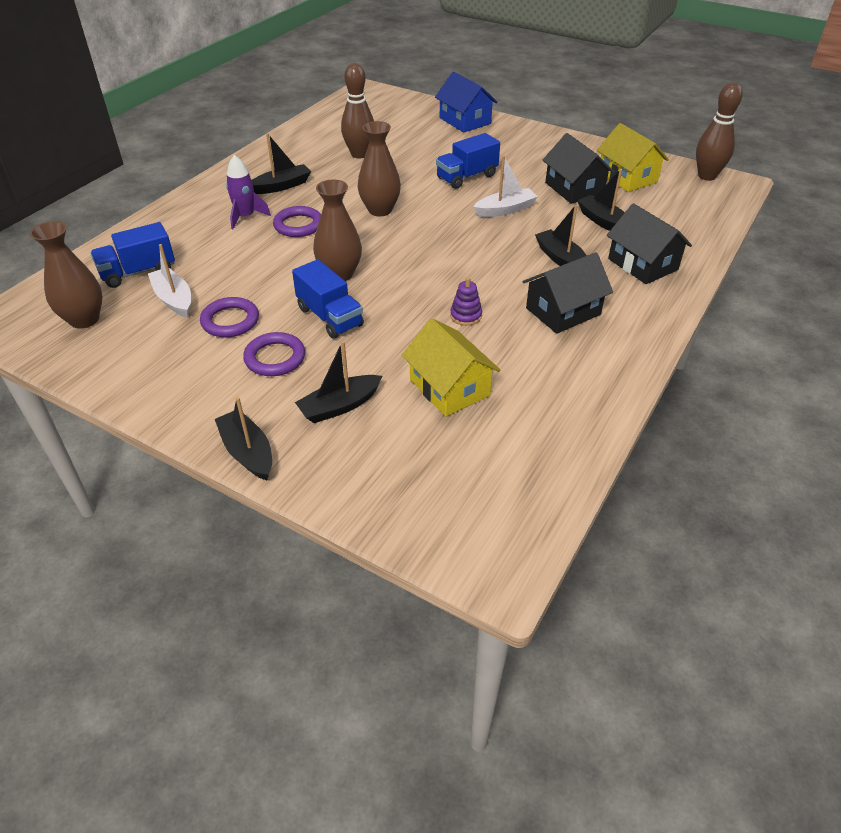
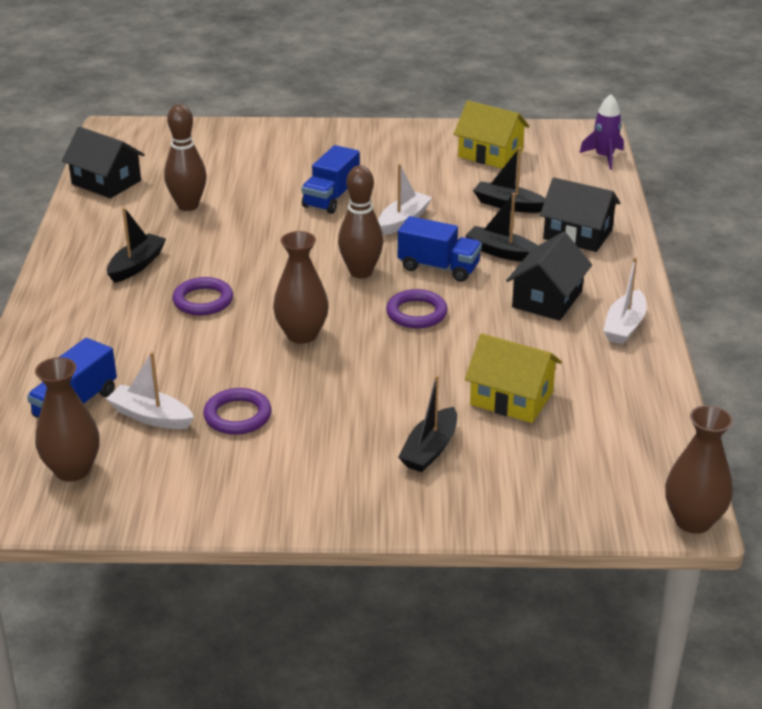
camera: 30 degrees left, 10 degrees down
(245, 217) = (132, 310): purple rocket -> purple rocket (604, 157)
(247, 452) = (387, 518): black boat -> none
(275, 358) = (322, 432): purple ring -> purple ring (416, 313)
(330, 317) = (336, 377): blue truck -> blue truck (438, 267)
(380, 210) = (275, 258): brown vase -> brown vase (693, 521)
(465, 121) = (267, 137): blue house -> none
(466, 316) = (464, 332): purple stacking toy -> none
(574, 188) = (450, 180): black house -> black house (106, 182)
(611, 359) = (624, 326): none -> white boat
(707, 176) = (562, 133): brown bowling pin -> brown bowling pin (361, 272)

